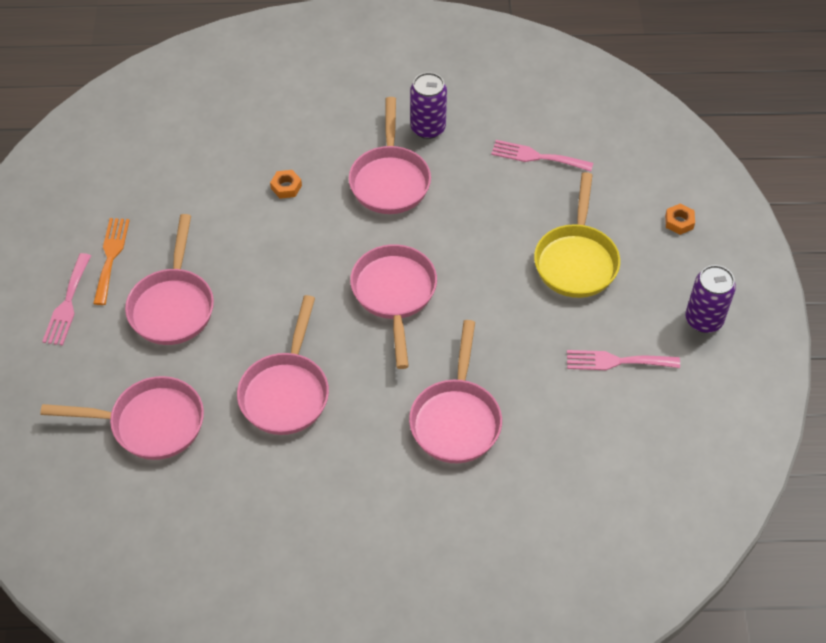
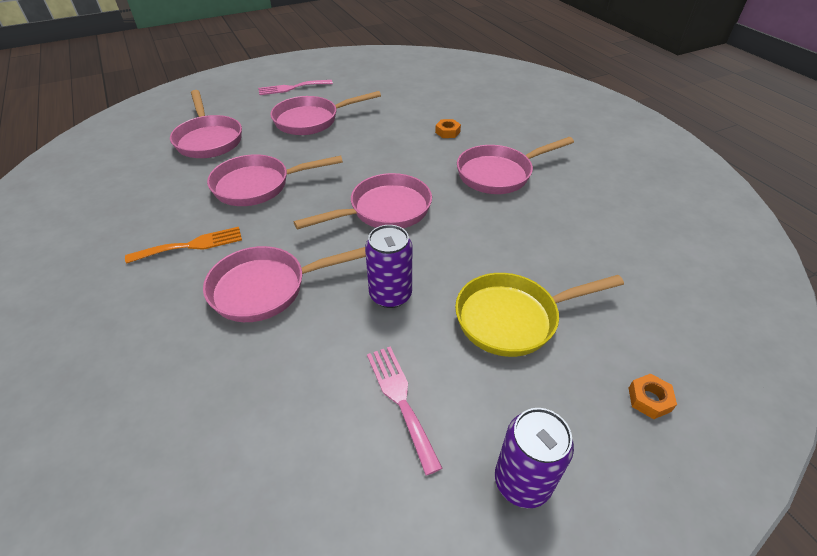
camera: 65 degrees right, 10 degrees down
(111, 256) = (337, 90): orange fork -> orange fork (191, 245)
(428, 128) = (571, 177): purple can -> purple can (390, 295)
(537, 157) = (612, 249): pink fork -> none

